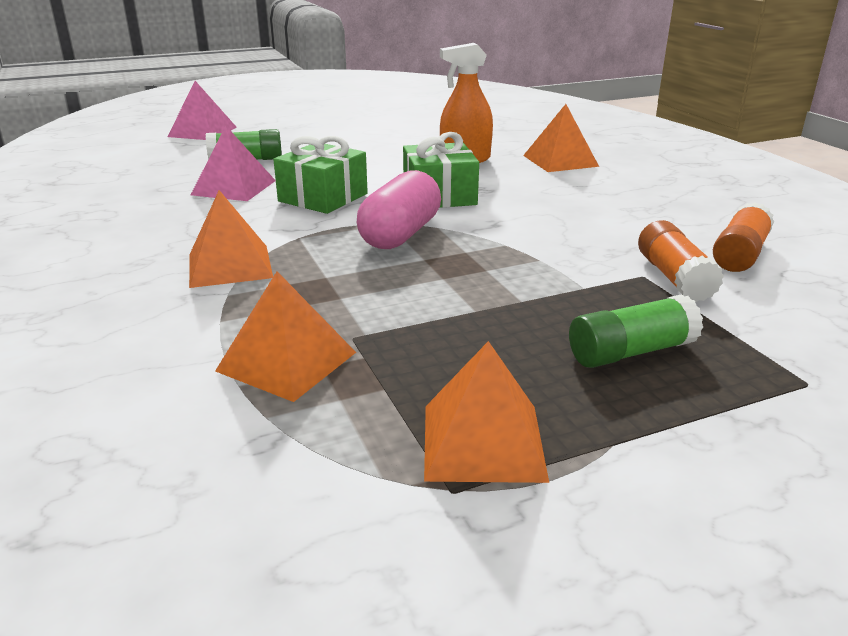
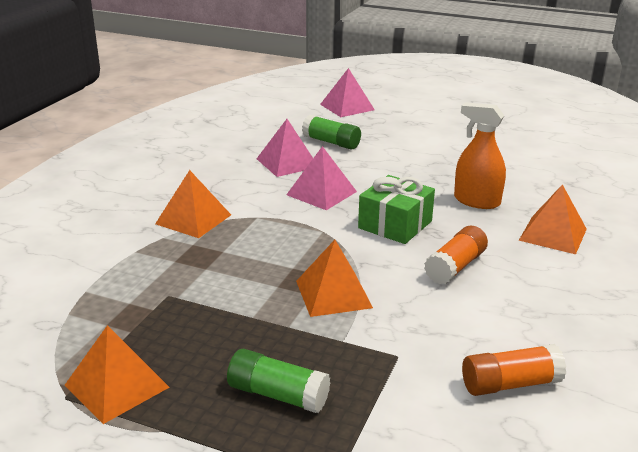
camera: 45 degrees right, 0 degrees up
(287, 361) = (121, 291): orange pyramid -> orange pyramid (333, 294)
(323, 197) = (321, 193): green gift -> pink pyramid
(401, 234) = (313, 243): pink capsule -> none
(674, 278) = (416, 370): orange glue stick -> orange glue stick (455, 267)

